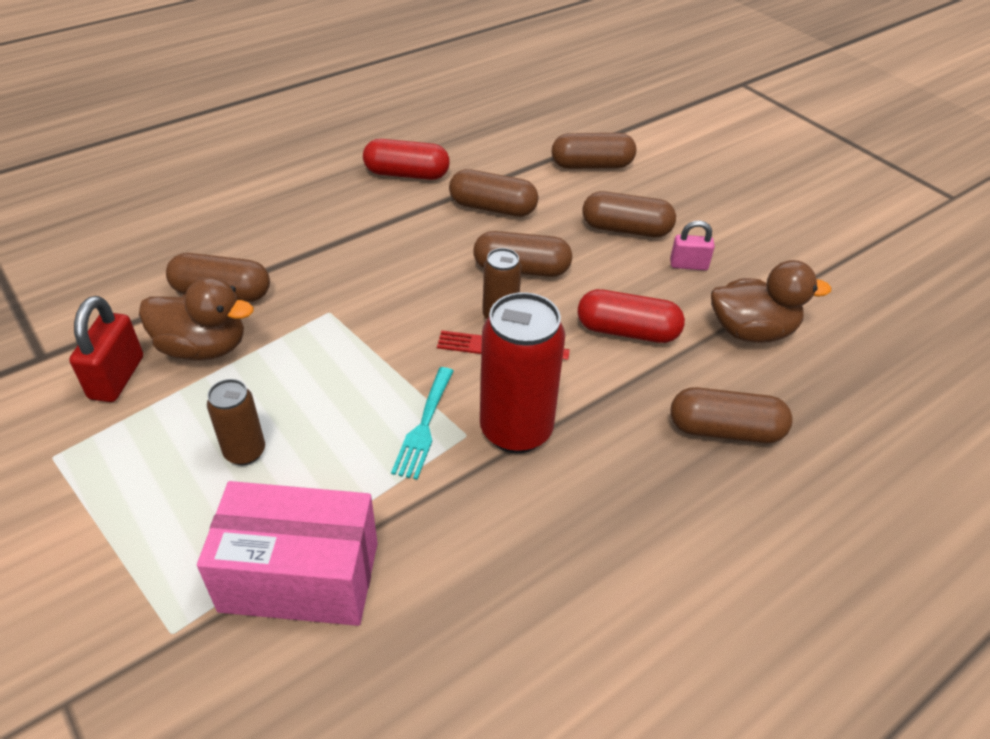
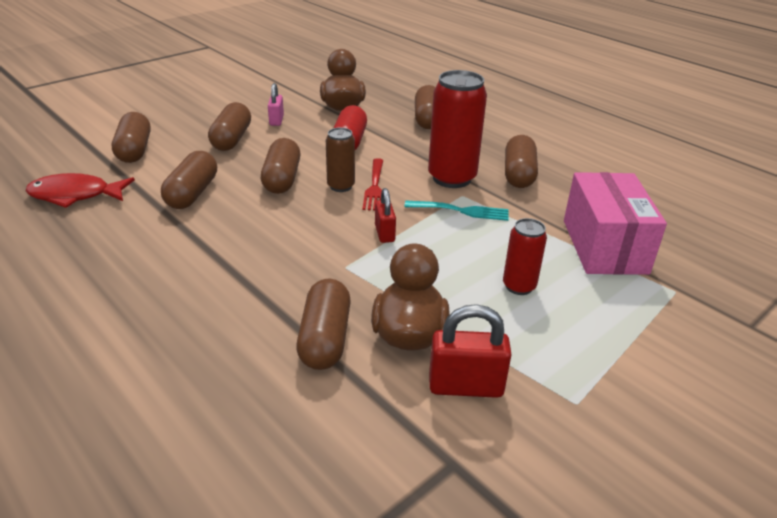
camera: 95 degrees left, 10 degrees down
(245, 452) = (519, 286): brown can -> red can
(385, 346) = (384, 233): none -> red padlock
(407, 174) = (119, 243): red capsule -> none
(495, 143) = (75, 195): none -> red fish
(525, 519) = (518, 174): none -> brown capsule

